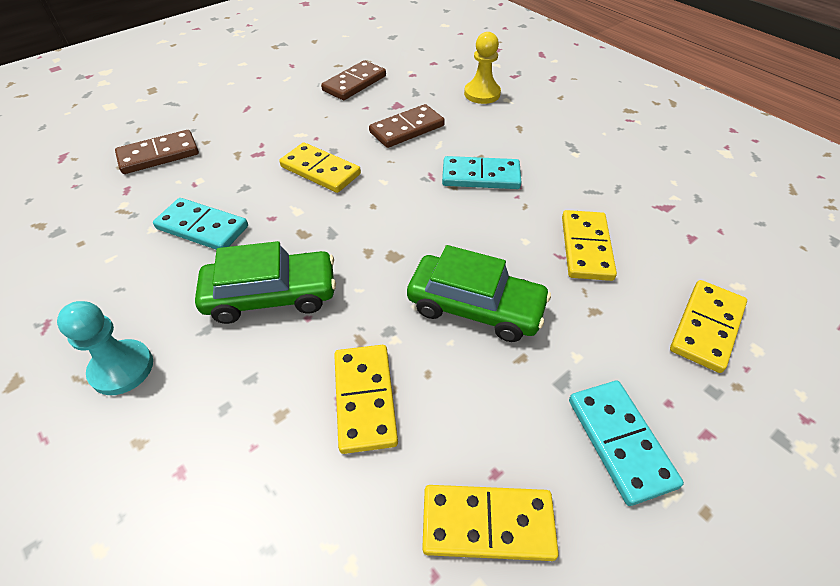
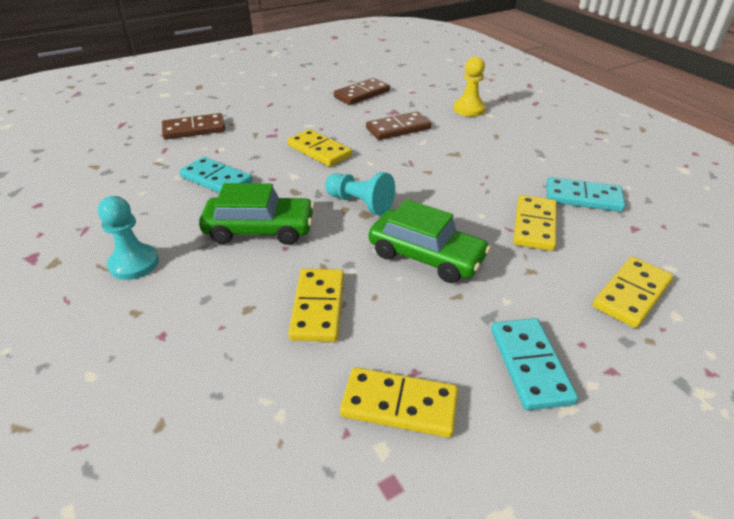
camera: 10 degrees right, 10 degrees down
(384, 242) = (360, 203): none -> turquoise pawn
(481, 176) = (453, 166): turquoise domino -> turquoise domino (583, 198)

